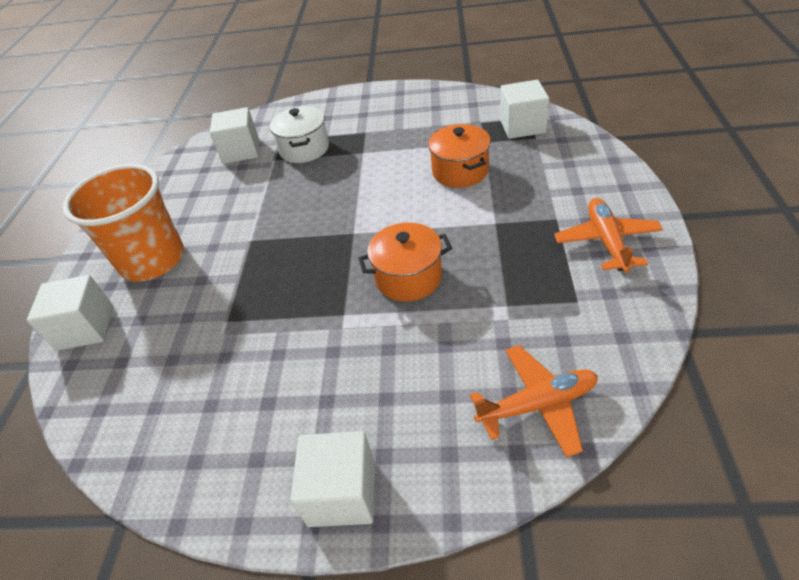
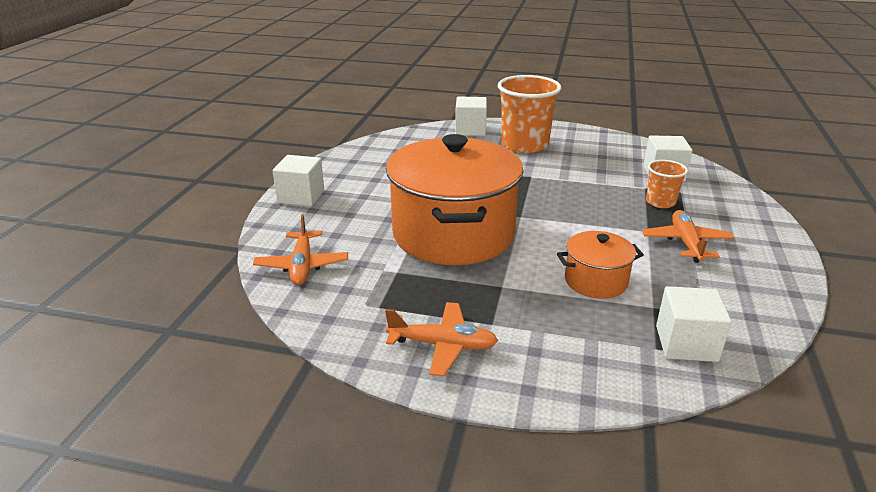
camera: 95 degrees right, 15 degrees down
(304, 149) = (660, 202): white pot -> orange cup
(378, 132) = (686, 243): none -> orange plane
(408, 278) = (453, 234): orange pot -> orange pot, size x2.18

